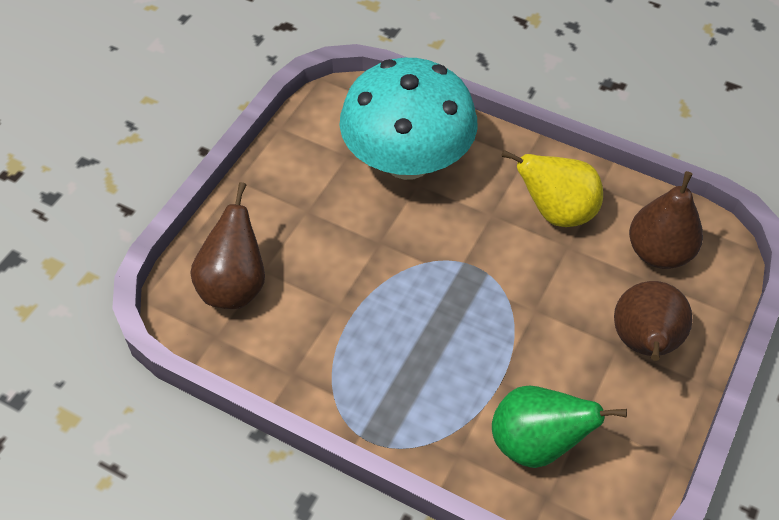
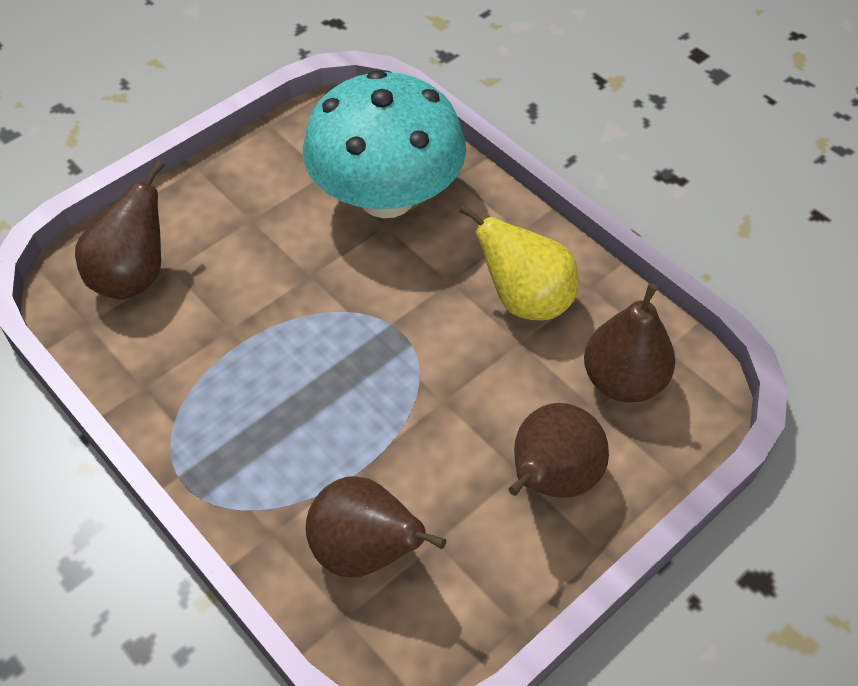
camera: 20 degrees right, 0 degrees up
(536, 443) = (365, 551): green pear -> brown pear

